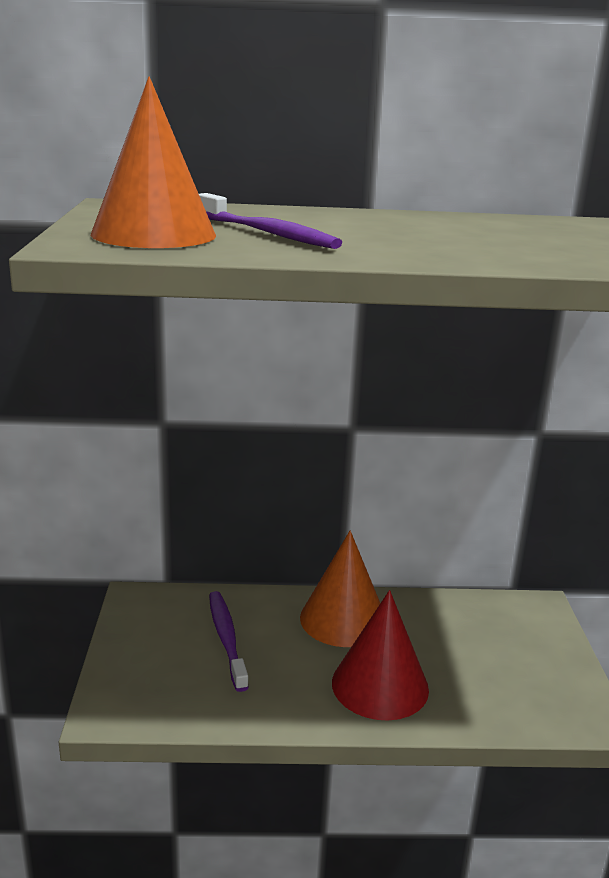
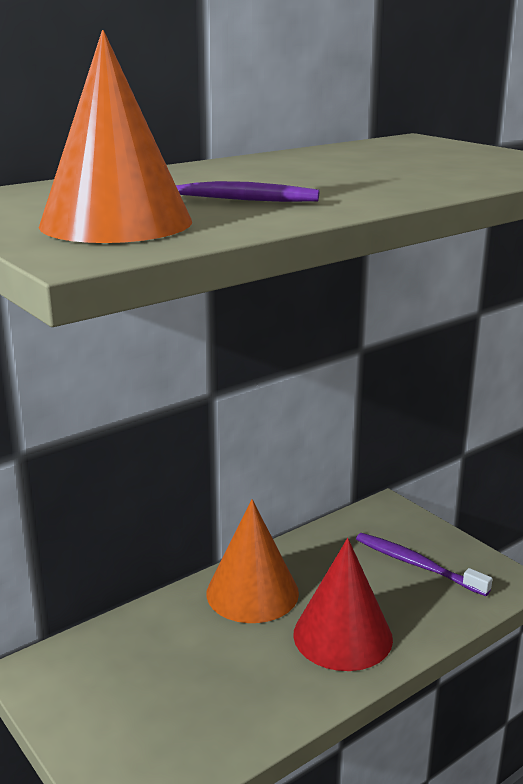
camera: 35 degrees left, 0 degrees up
(226, 639) = (168, 664): purple toothbrush -> purple toothbrush (417, 565)

